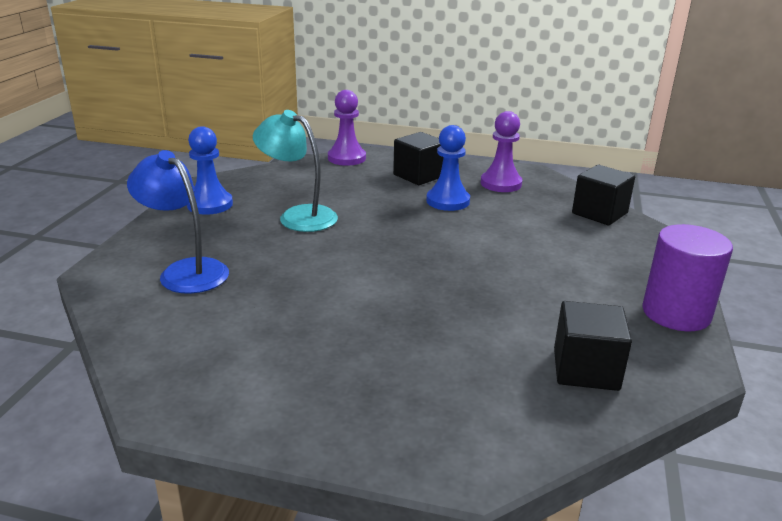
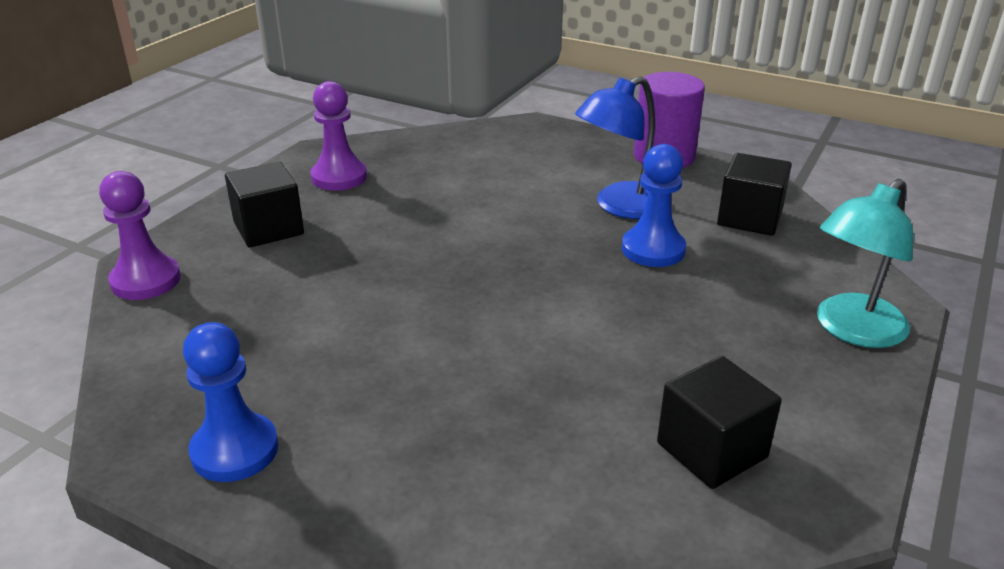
camera: 75 degrees left, 5 degrees up
(185, 271) = (482, 484): blue lamp -> blue lamp (620, 206)
(298, 216) = (342, 352): turquoise lamp -> turquoise lamp (852, 330)
(448, 201) = (367, 222): blue pawn -> blue pawn (653, 249)
(599, 213) = (455, 140): black cube -> black cube (711, 450)

